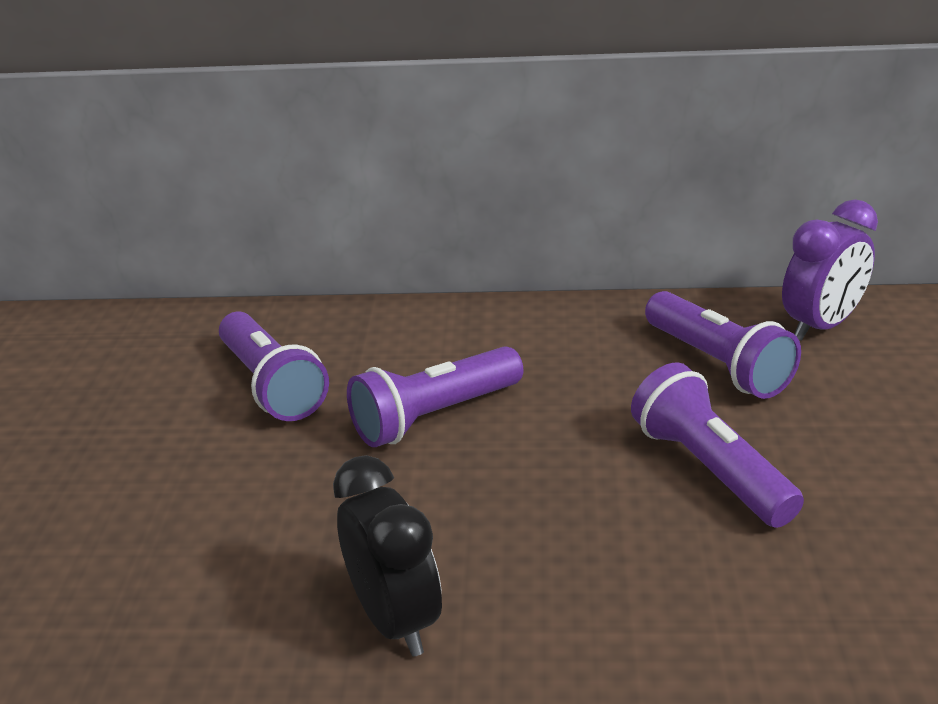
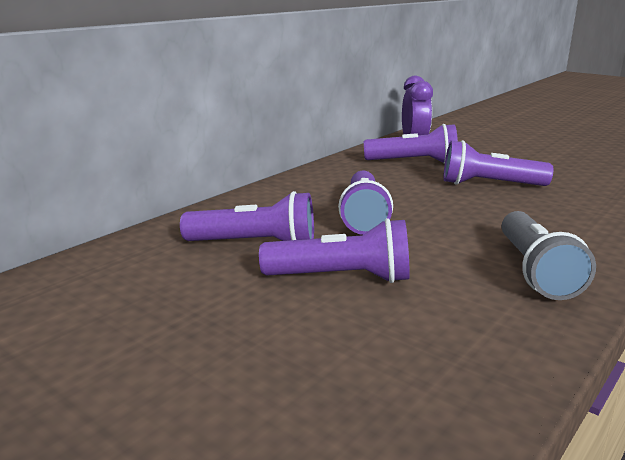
camera: 55 degrees left, 10 degrees down
(239, 477) = (342, 277): none -> purple flashlight
(395, 619) = (535, 271): black clock -> grey flashlight

